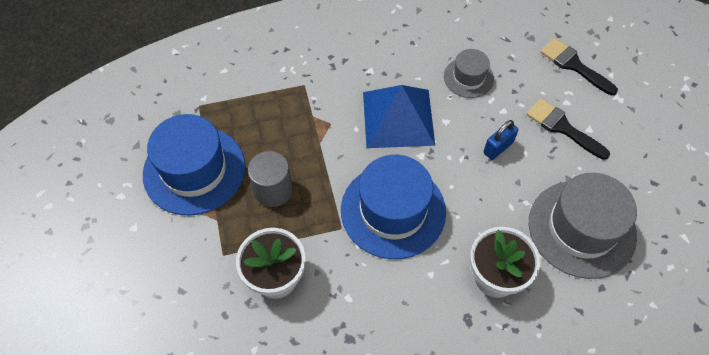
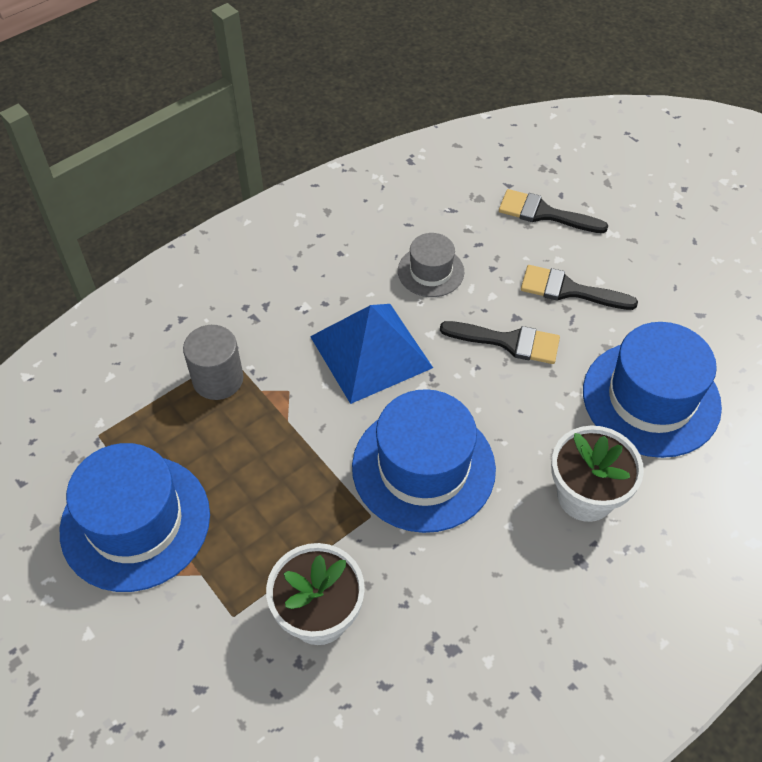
camera: 25 degrees left, 5 degrees down
(273, 190) = (257, 504): grey cylinder -> grey cylinder (218, 379)
(498, 148) = (508, 342): blue padlock -> black brush
(581, 228) = (651, 398): grey hat -> blue hat

